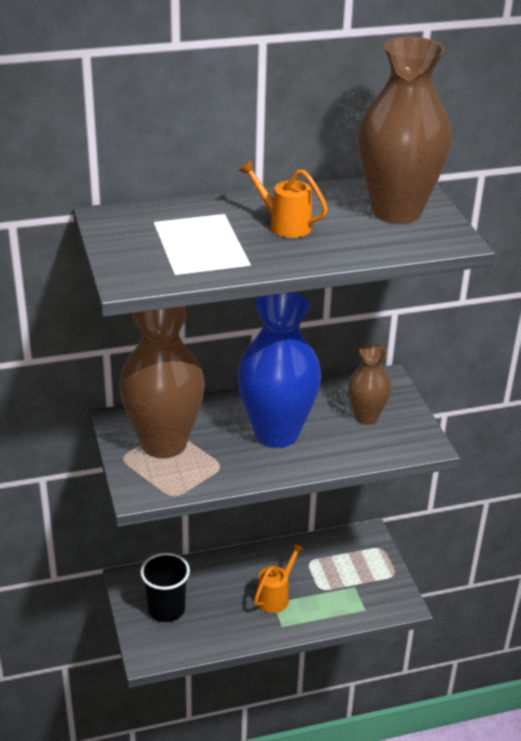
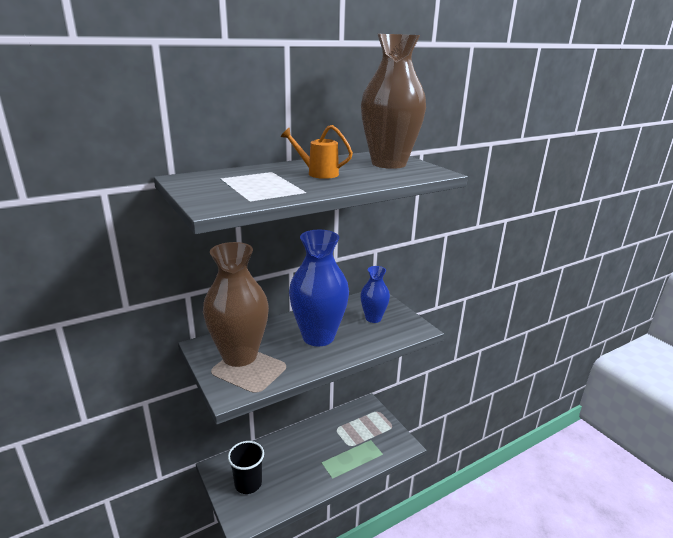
camera: 15 degrees left, 10 degrees down
(275, 596) = (321, 457): orange watering can -> none
(366, 417) = (373, 318): brown vase -> blue vase

